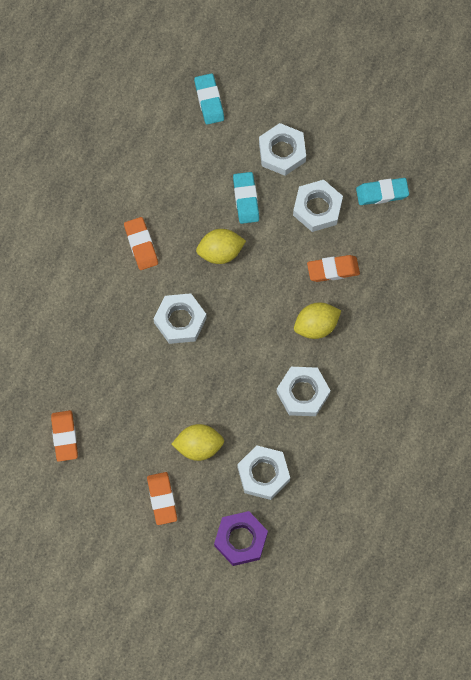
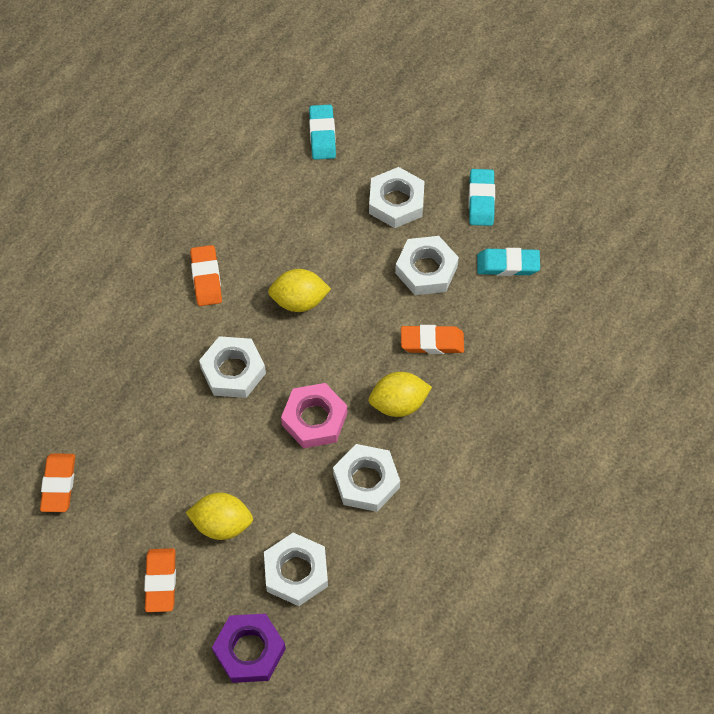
camera: 10 degrees right, 10 degrees down
(246, 199) = (342, 247): turquoise eraser -> turquoise eraser (481, 200)
(252, 350) = (314, 419): none -> pink nut

